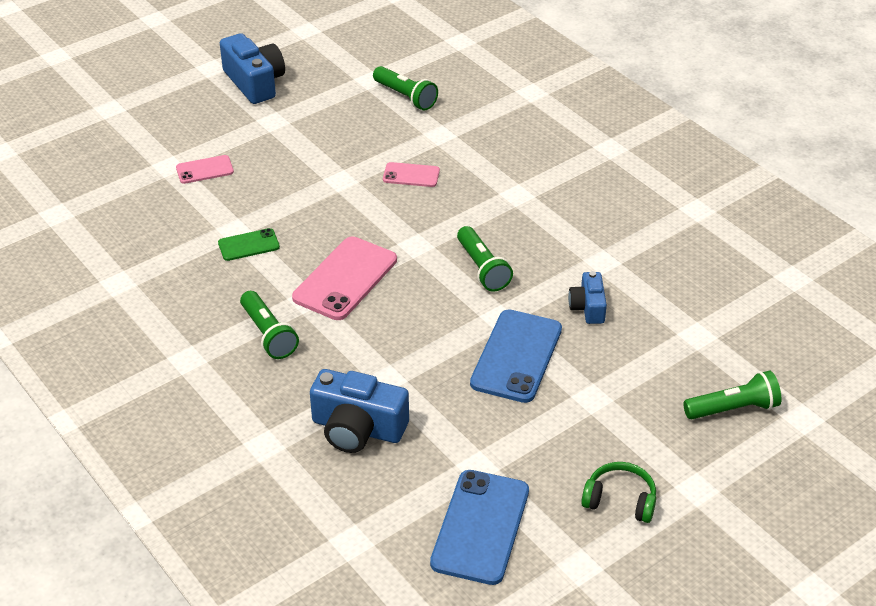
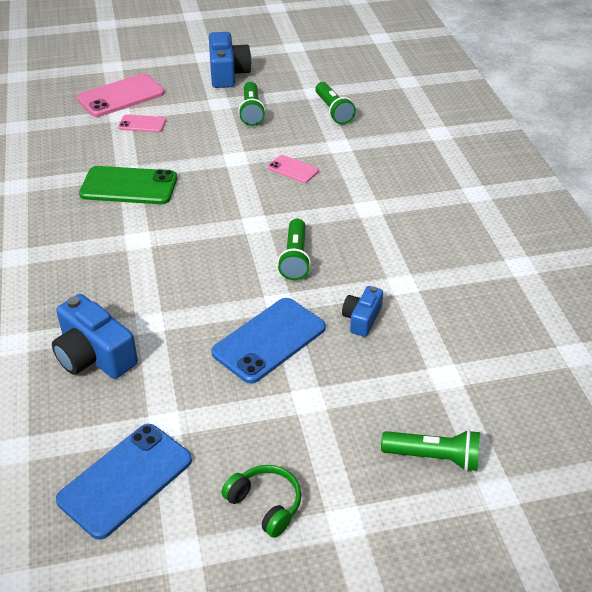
camera: 25 degrees right, 0 degrees up
(248, 245) = (129, 186): green phone -> green phone, size x1.87
(268, 334) = (88, 257): green flashlight -> green flashlight (251, 112)
(345, 279) = (180, 233): pink phone -> pink phone (121, 96)

